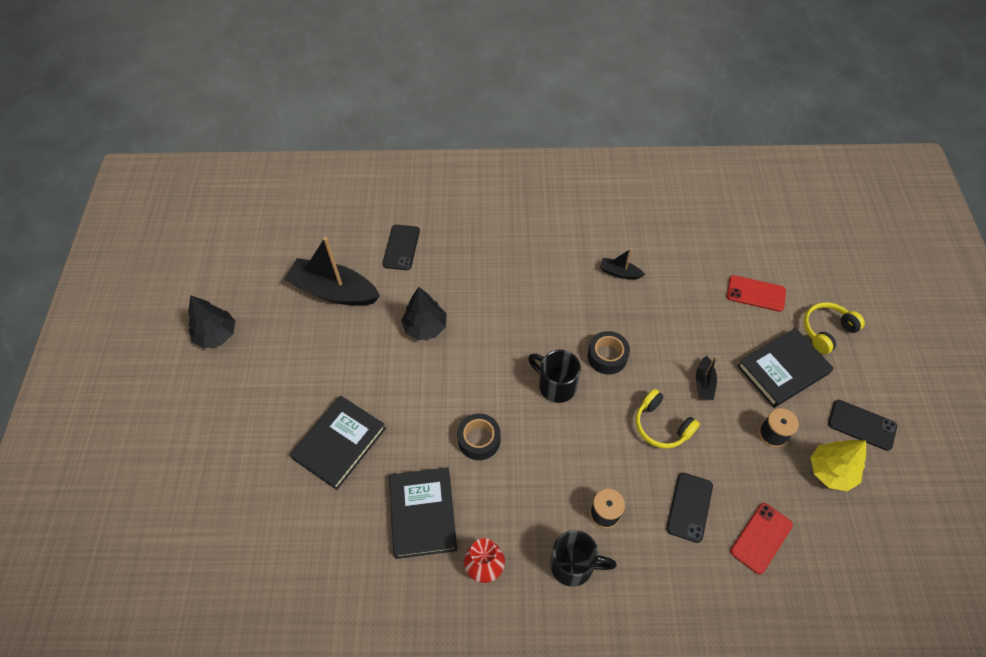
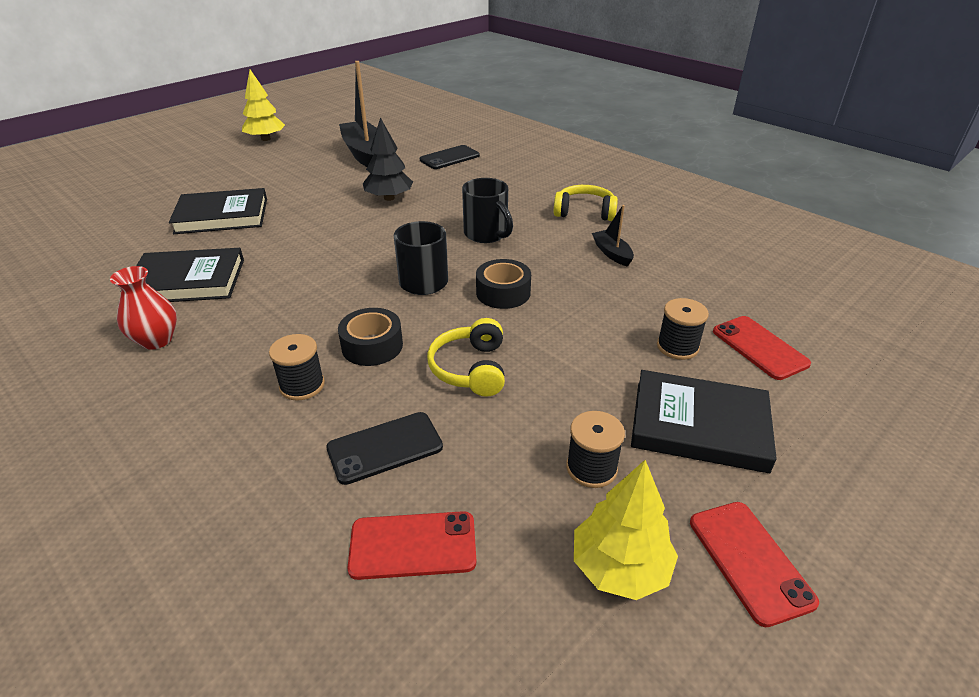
camera: 45 degrees right, 20 degrees down
(216, 335) = (266, 139): black tree -> yellow tree
(423, 514) = (188, 281): black book -> black book turned 45 degrees clockwise
(479, 440) = (304, 271): black tape -> black tape (372, 346)
(573, 565) = (209, 396): black mug -> black mug (487, 234)
(704, 383) = (574, 371): black boat -> none
(725, 324) = (677, 347): none -> black spool
(826, 331) = (826, 435): yellow headphones -> yellow headphones (584, 212)
(861, 425) = (750, 561): black phone -> red phone

